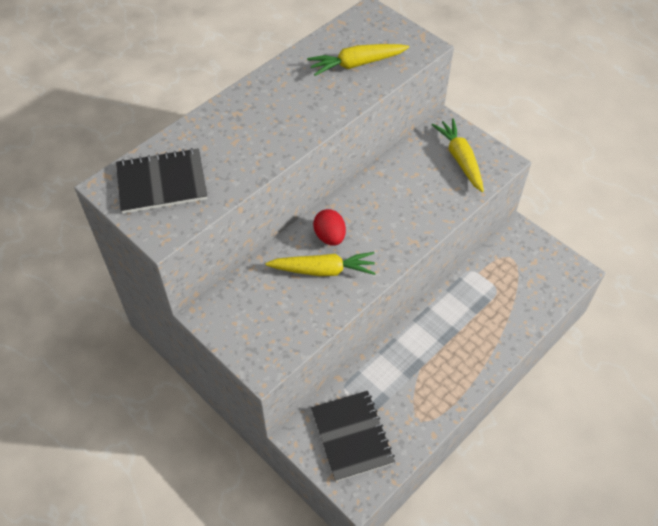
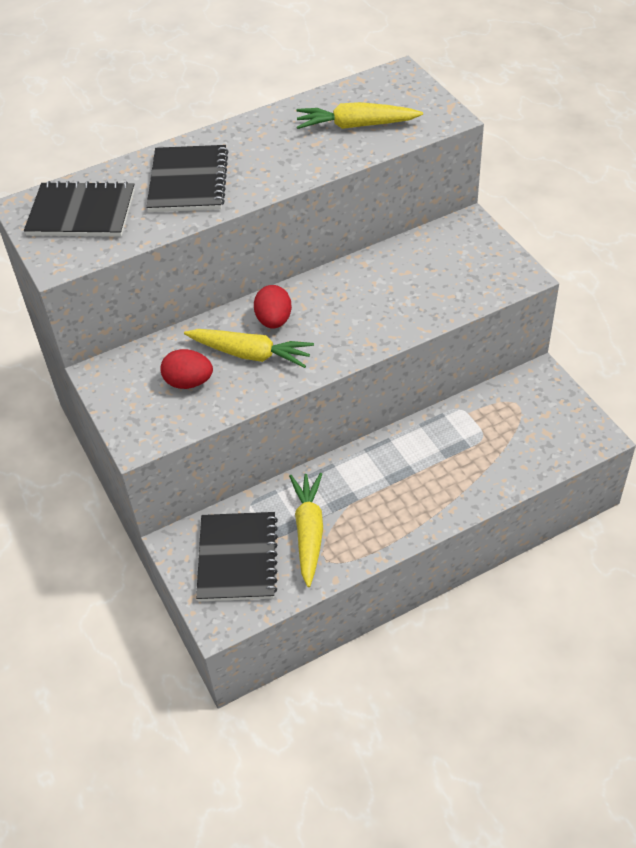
camera: 20 degrees right, 5 degrees down
(241, 137) = (188, 181): none -> black notebook
(283, 306) = (188, 382): none -> red egg
(460, 159) = (469, 265): yellow carrot -> yellow carrot (309, 532)

